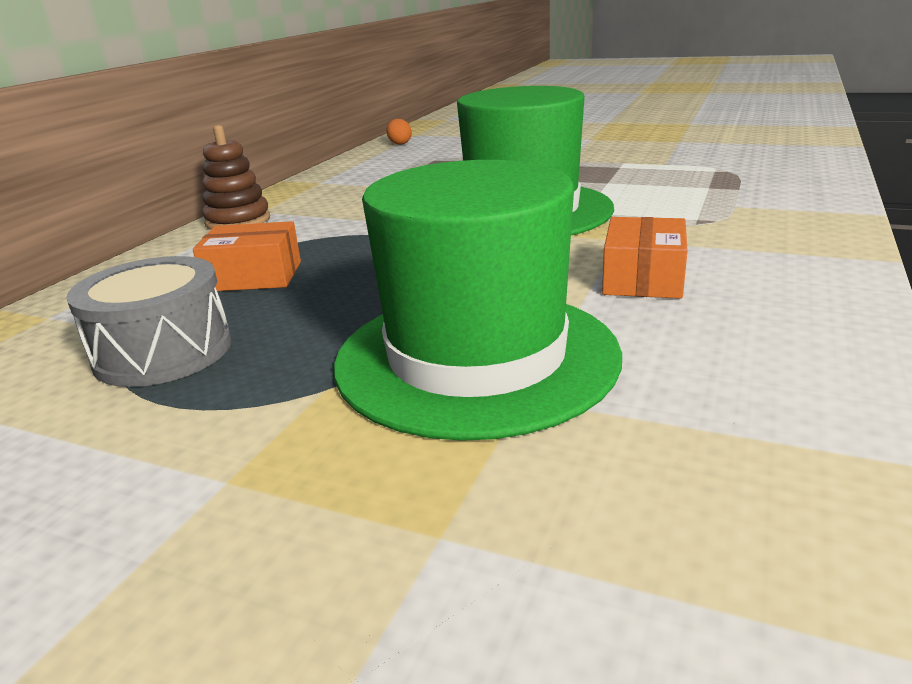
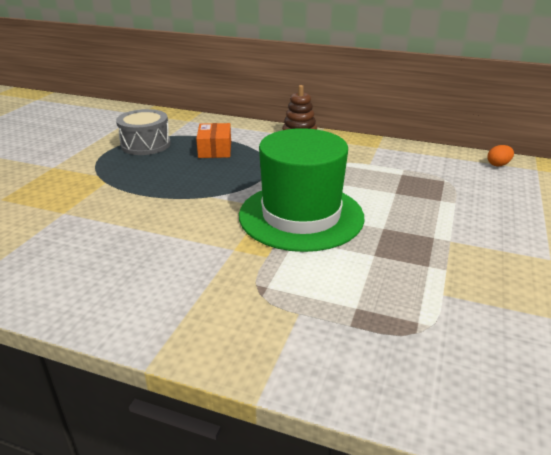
camera: 85 degrees right, 5 degrees up
(476, 357) = (102, 203): green hat -> none
(643, 278) = (164, 251): orange box -> none

